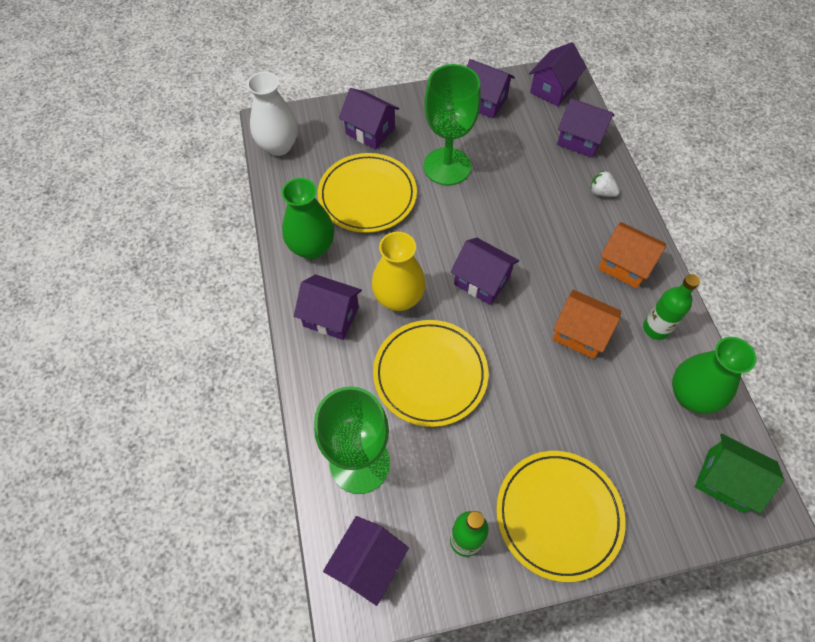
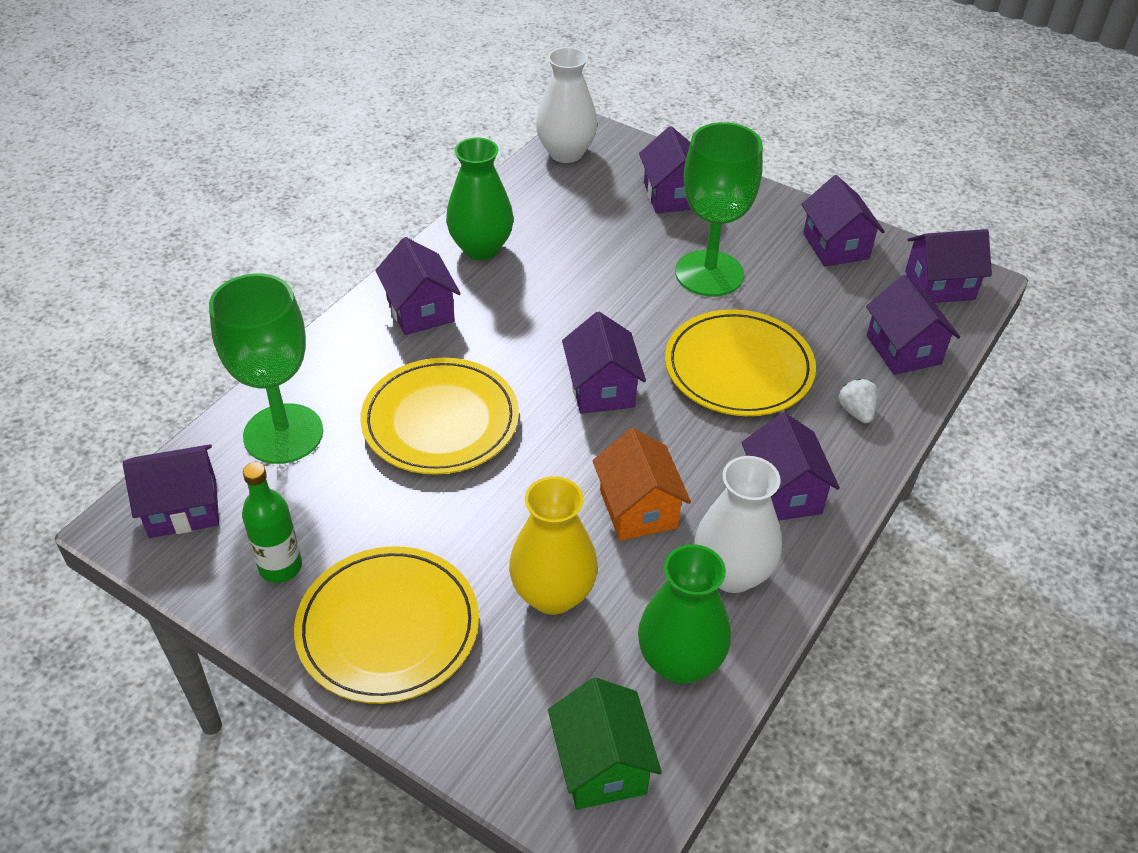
camera: 45 degrees right, 15 degrees down
(367, 195) = (592, 244): yellow plate -> yellow plate (738, 368)
(398, 298) = (500, 342): yellow vase -> yellow vase (553, 594)
(625, 265) = (783, 493): orange house -> purple house
(656, 328) = (732, 573): green bottle -> white vase

